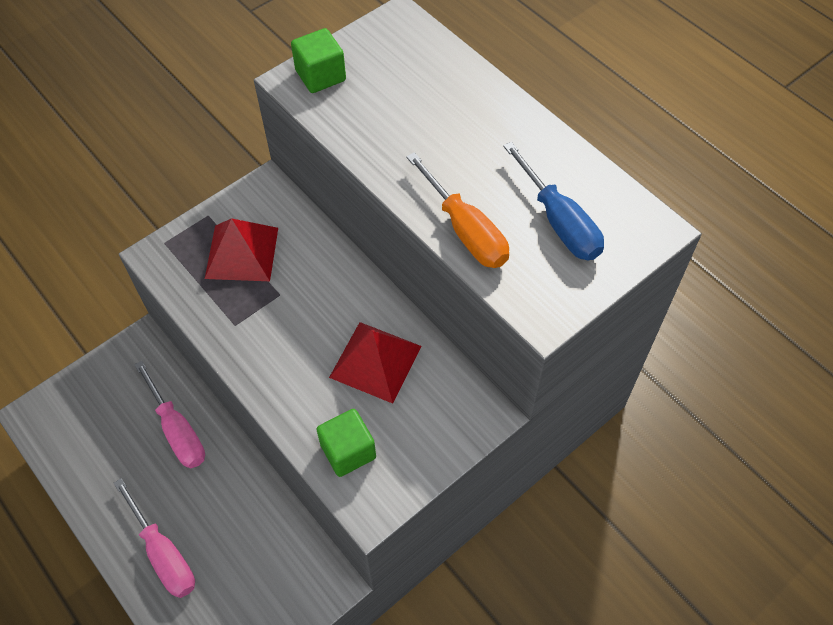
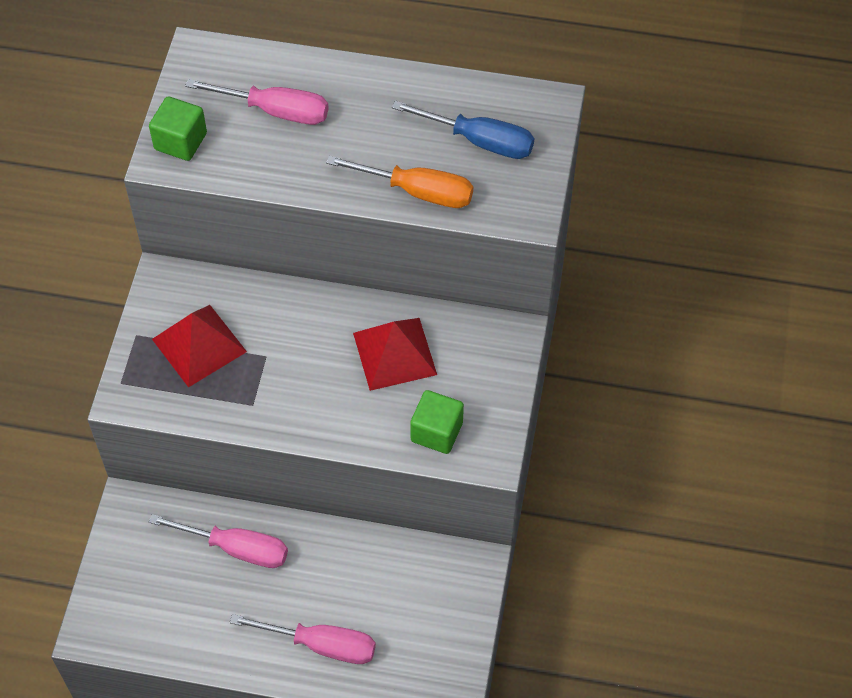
camera: 40 degrees left, 0 degrees up
(413, 95) = (275, 111): none -> pink screwdriver

